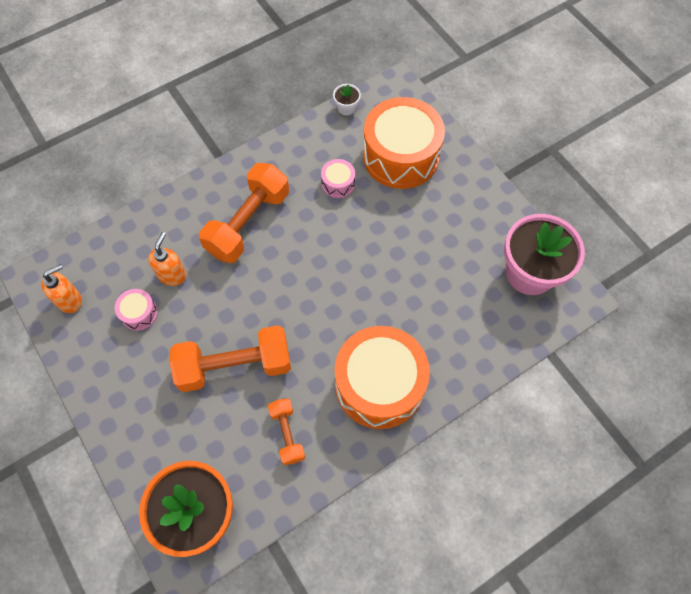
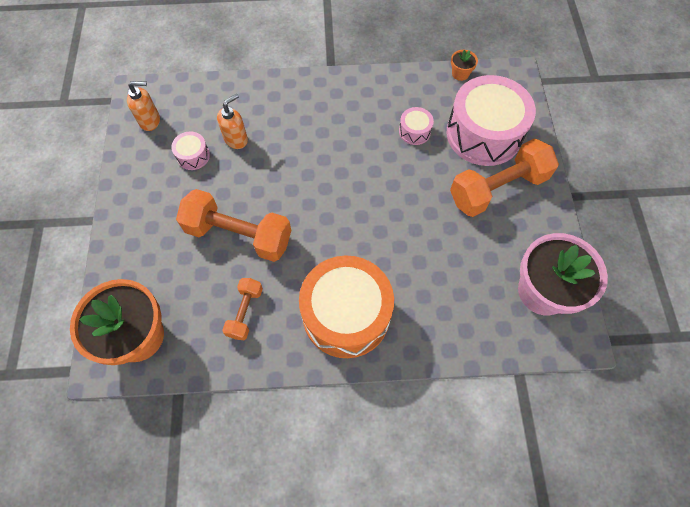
camera: 30 degrees right, 0 degrees up
(248, 223) = (320, 128): orange dumbbell -> orange dumbbell (497, 188)
(346, 108) = (460, 74): white flower pot -> orange flower pot
(400, 156) = (483, 134): orange drum -> pink drum

